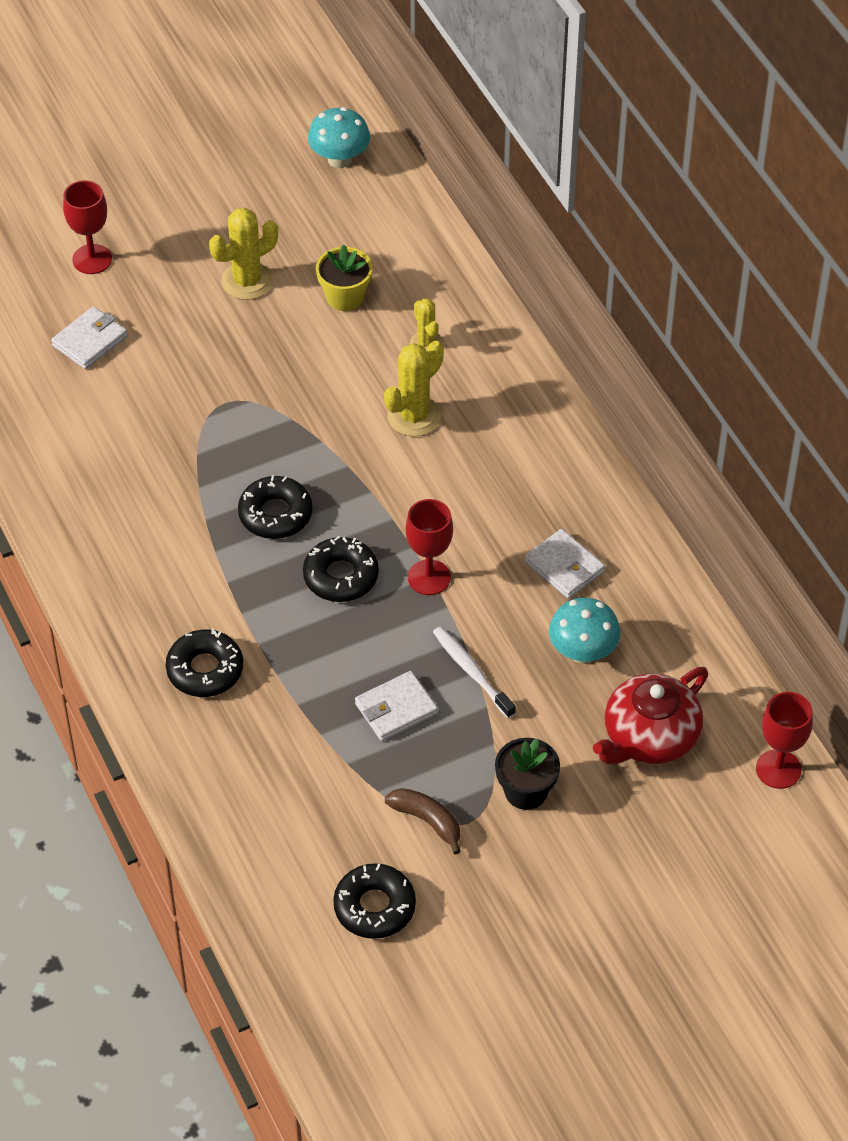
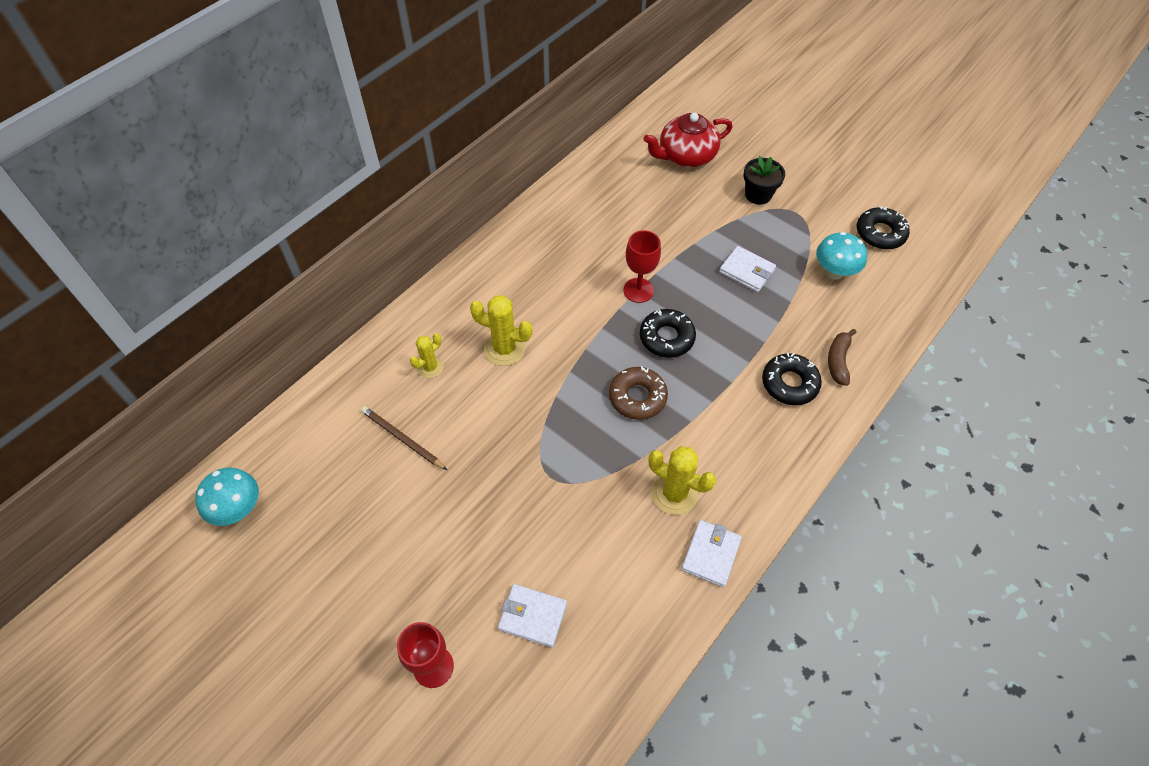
camera: 115 degrees left, 5 degrees up
(247, 281) = (412, 519): yellow cactus -> yellow cactus (674, 493)
(275, 514) = (637, 397): black donut -> brown donut
(345, 297) = (402, 439): yellow flower pot -> brown pencil
(427, 821) = (809, 230): brown banana -> brown banana (838, 361)
(472, 672) = (695, 245): white toothbrush -> none
(564, 567) = (589, 227): white wallet -> white wallet (711, 554)
(583, 652) = (647, 200): turquoise mushroom -> turquoise mushroom (834, 272)
(649, 737) = (685, 156): red teapot -> red teapot turned 135 degrees clockwise
(778, 769) = (670, 103): red goblet -> none

